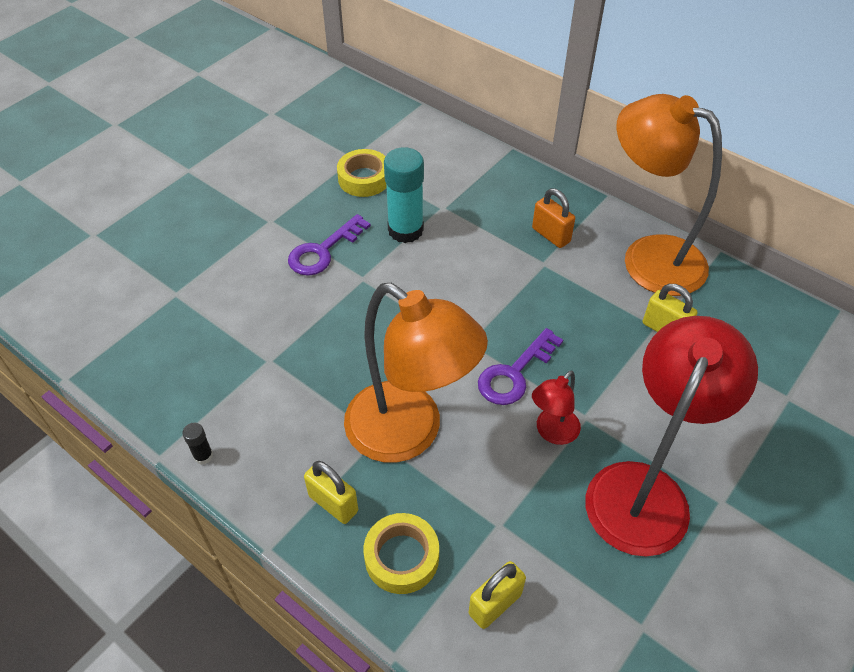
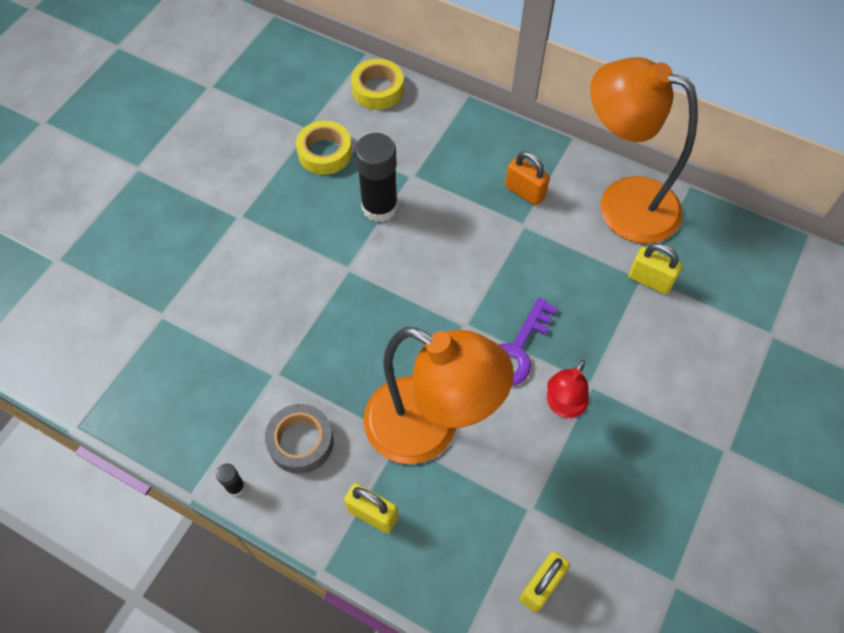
camera: 10 degrees left, 10 degrees up
(278, 425) = (300, 442): none -> grey tape
(323, 251) = (301, 243): purple key -> none
(402, 557) = (448, 556): yellow tape -> yellow tape (378, 89)
(405, 230) = (379, 207): turquoise glue stick -> black glue stick
(645, 489) = (656, 450): red lamp -> none

